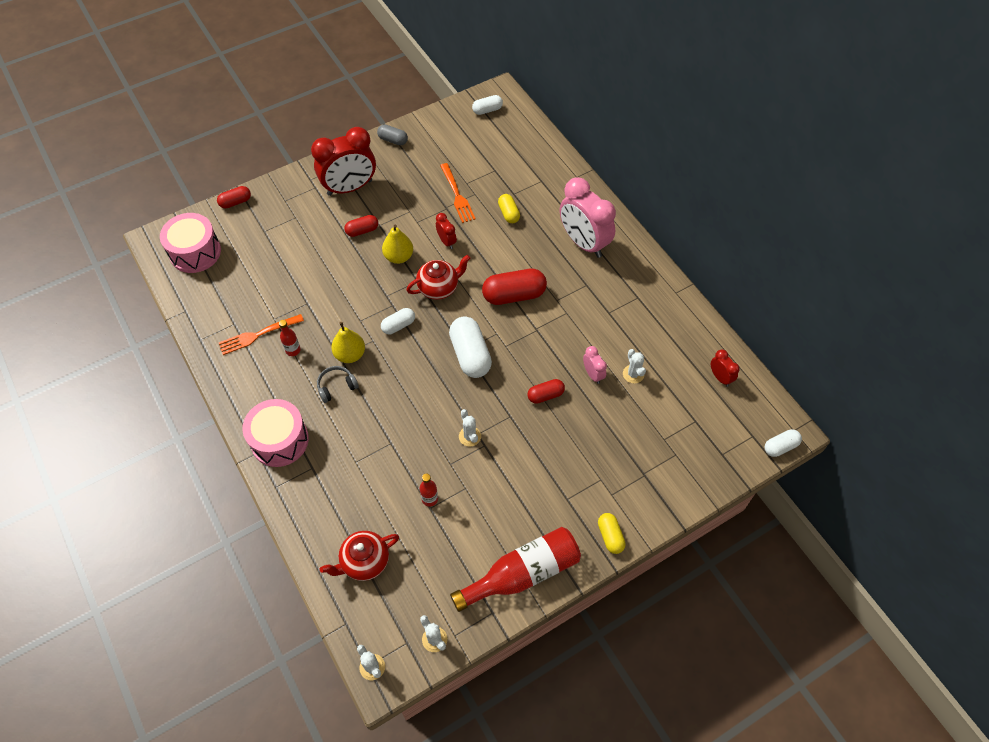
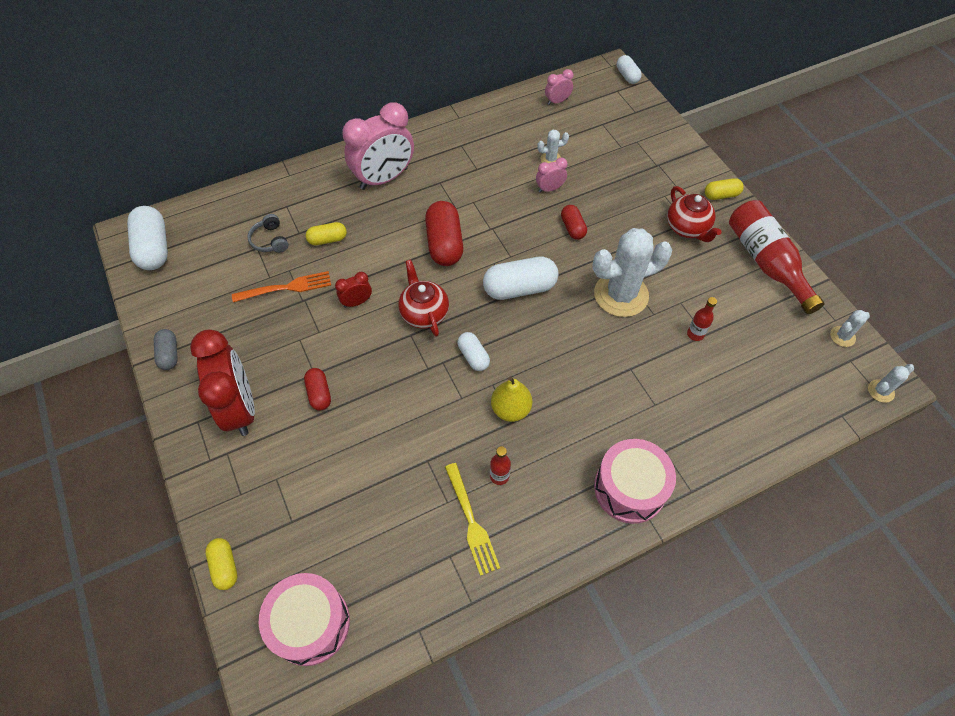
camera: 85 degrees left, 0 degrees up
(235, 202) = (225, 566): red capsule -> yellow capsule
(258, 335) = (471, 521): orange fork -> yellow fork
(336, 386) = (555, 424): grey headphones -> grey headphones (270, 240)
(364, 562) = (772, 397): red teapot -> red teapot (687, 228)
(393, 140) = (169, 354): grey capsule -> grey capsule turned 45 degrees counterclockwise
(398, 257) = (370, 353): yellow pear -> none
(470, 436) = (621, 295): white cactus -> white cactus, size x2.27
(487, 110) = (154, 248): white capsule -> white capsule, size x1.79
(720, 377) = (557, 101): red clock -> pink clock

